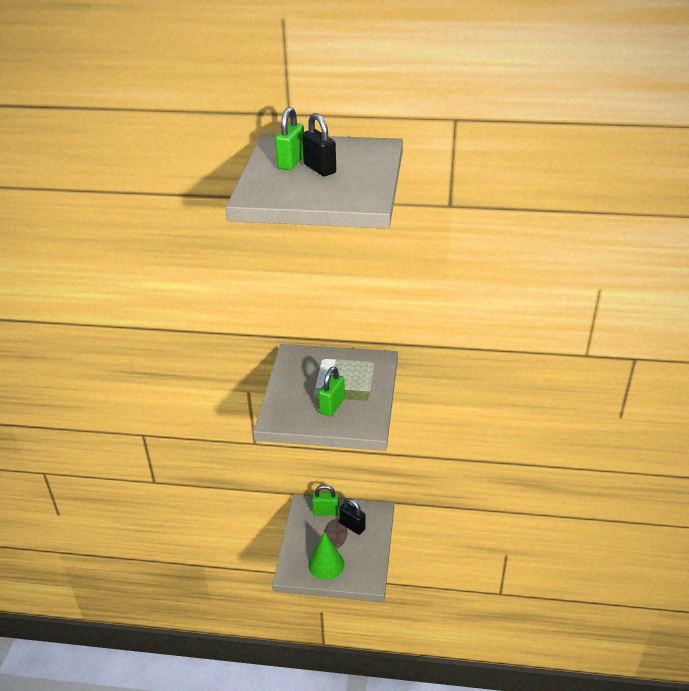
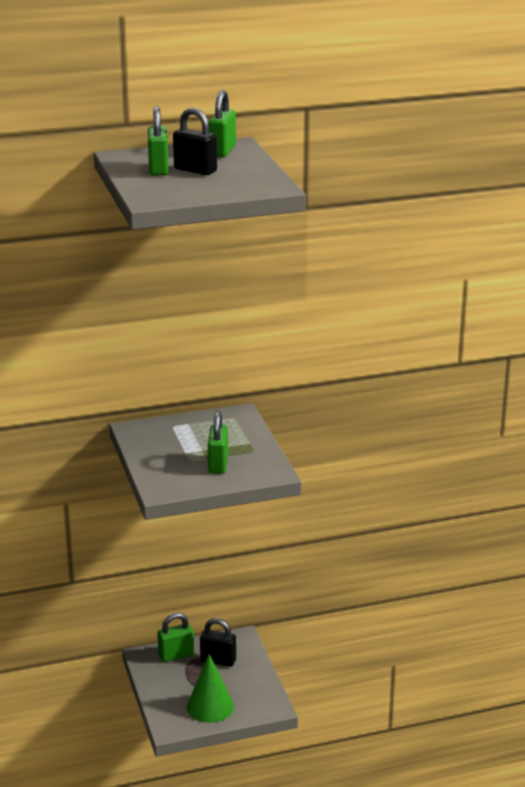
camera: 25 degrees left, 10 degrees down
(361, 151) = (222, 151): none -> green padlock

